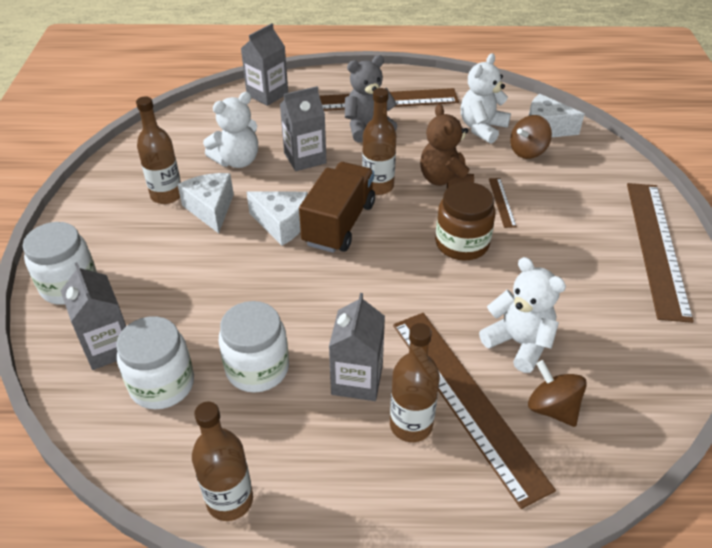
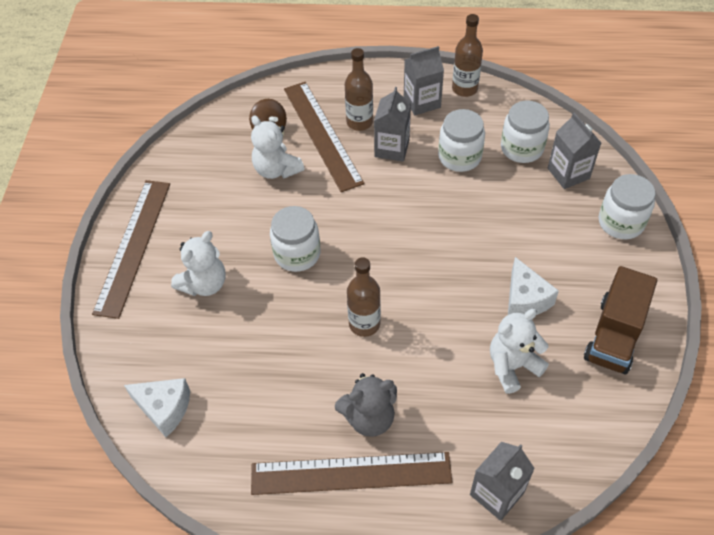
camera: 175 degrees left, 10 degrees up
(166, 195) = (573, 318): brown bottle -> none
(282, 224) = (455, 279): white cheese -> none
(305, 158) = (440, 368): grey carton -> grey carton (422, 102)
(339, 224) = (403, 278): brown truck -> brown truck (614, 335)
(445, 180) = (296, 330): brown teddy bear -> none
(462, 243) = (297, 254): brown jar -> white jar
(482, 128) = (236, 412): white teddy bear -> white teddy bear (204, 284)
(501, 202) = (248, 299): brown ruler -> none
(527, 151) = (198, 370): brown spinning top -> none

